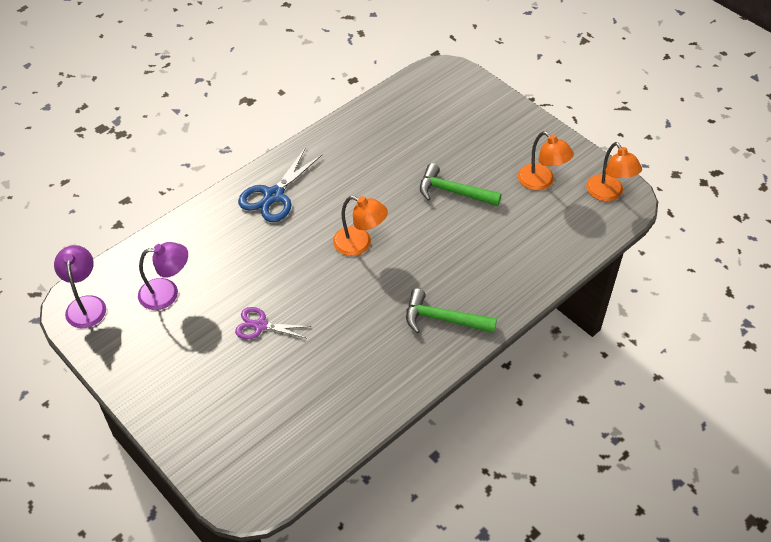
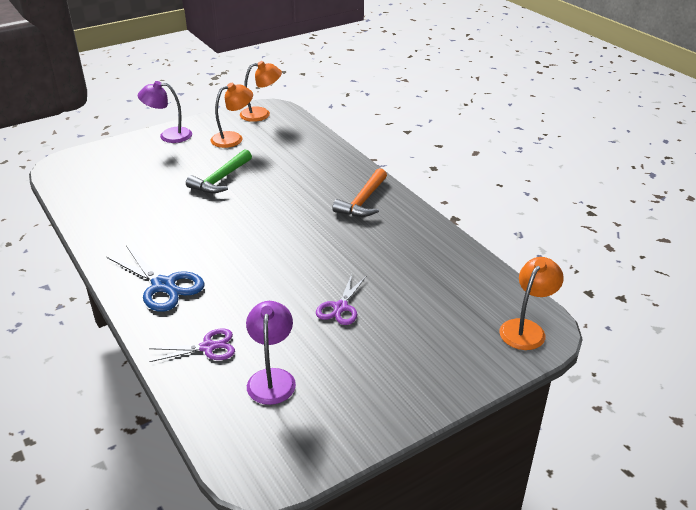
camera: 80 degrees left, 15 degrees down
(86, 304) = (264, 458): purple lamp -> purple lamp (169, 135)
(199, 244) = (208, 347): none -> purple scissors
(359, 244) = (259, 236): orange lamp -> orange lamp (526, 329)
(443, 319) = (363, 201): green hammer -> orange hammer

